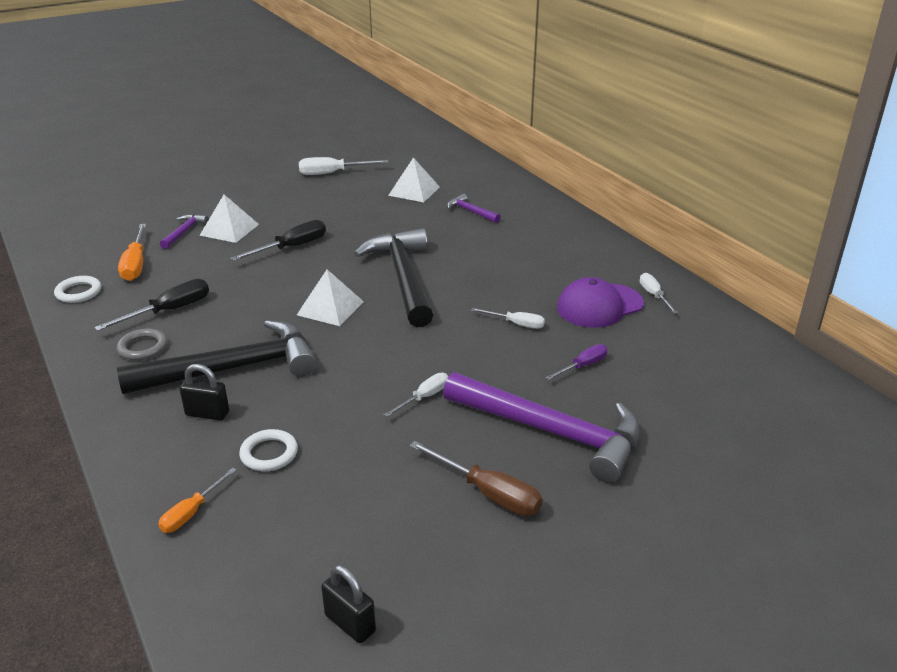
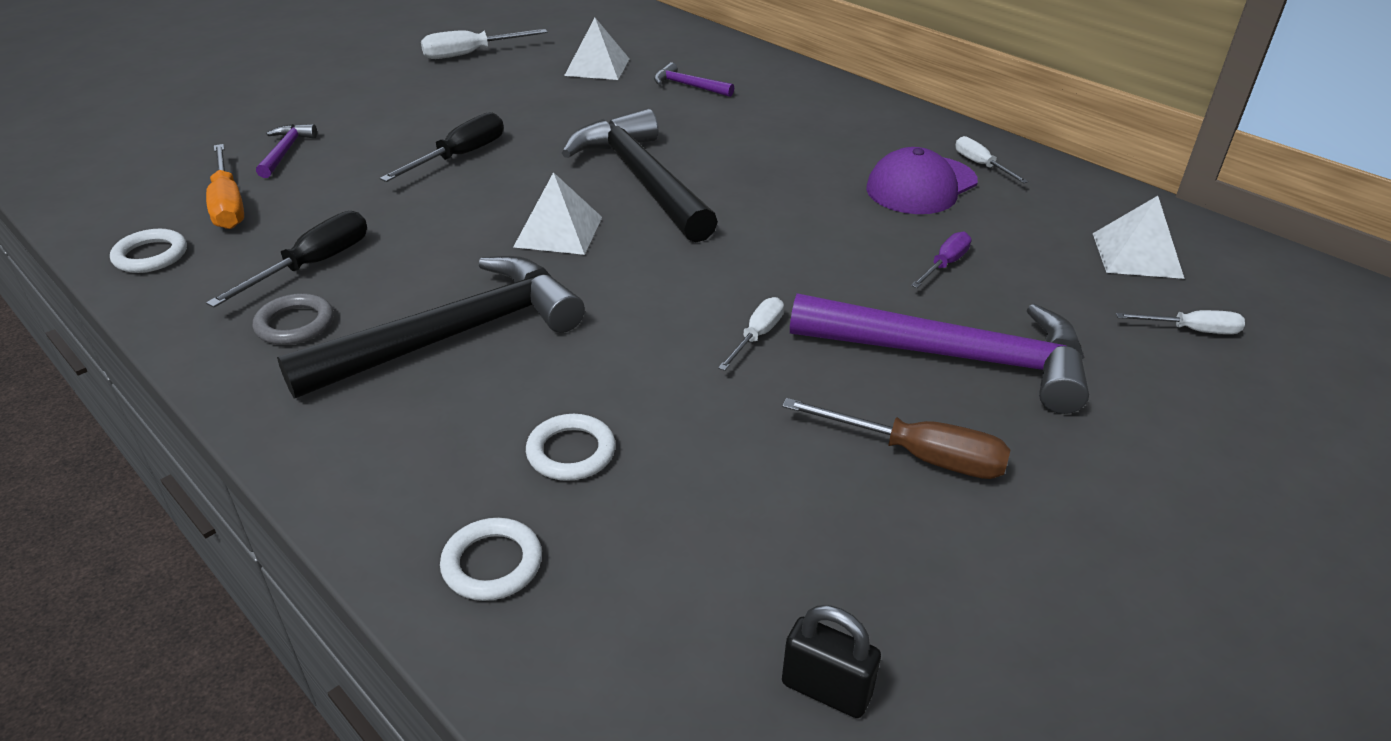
camera: 15 degrees left, 5 degrees up
(192, 512) = (492, 564): orange screwdriver -> white ring
(207, 414) = (445, 407): black padlock -> none
(229, 229) = (354, 141): white pyramid -> white pyramid (1137, 255)
(516, 324) = (827, 222): white screwdriver -> white screwdriver (1191, 330)

